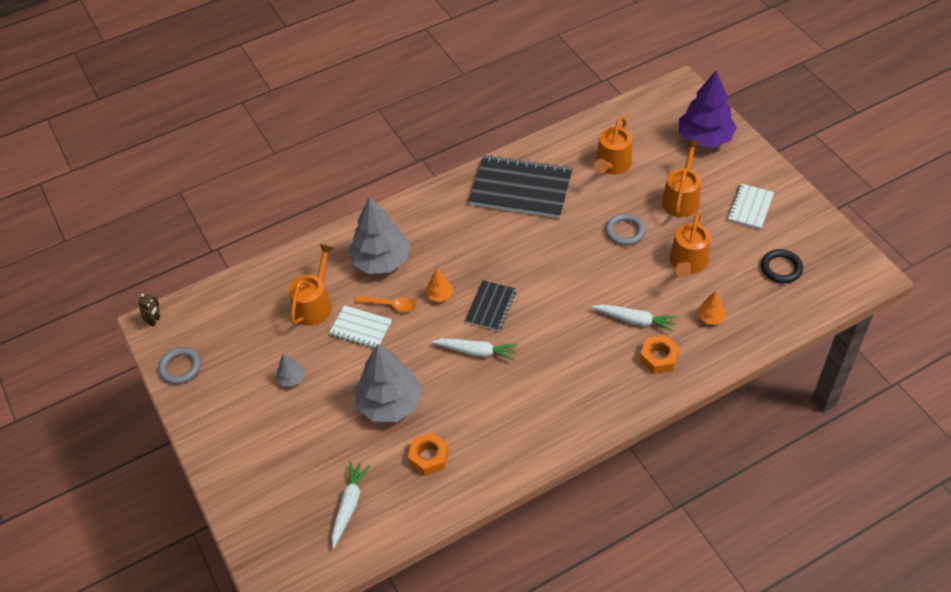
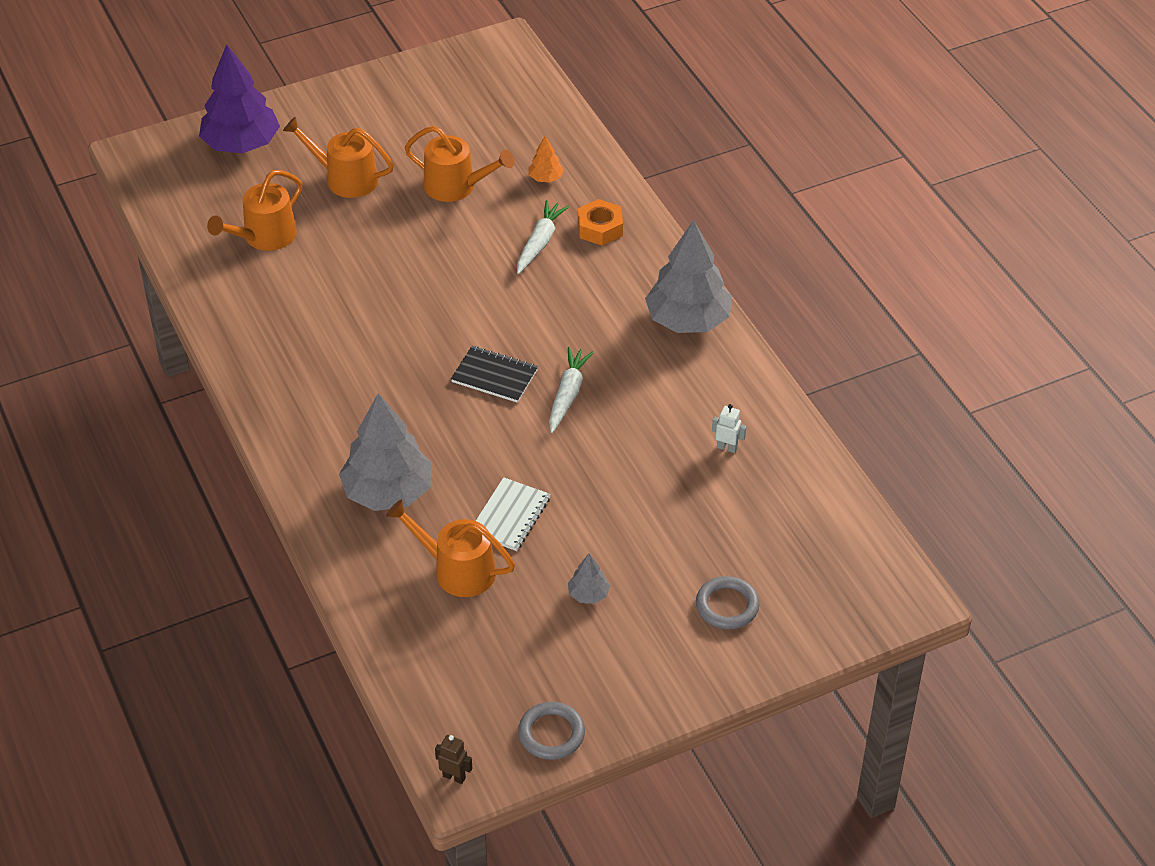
camera: 90 degrees left, 5 degrees down
(349, 505) = (794, 528): white carrot -> none
(390, 305) = (473, 483): orange spoon -> none
(390, 403) = (641, 485): grey tree -> grey tree (688, 320)
(429, 457) = (727, 448): orange nut -> white robot
(440, 295) = (465, 428): orange tree -> none
(521, 189) = (285, 332): black notebook -> none
(612, 165) = (265, 237): orange watering can -> orange watering can turned 105 degrees clockwise
(625, 231) = (390, 236): grey ring -> grey ring (727, 606)
(750, 207) = (376, 121): white notebook -> none
(781, 268) = (480, 110): black ring -> none

